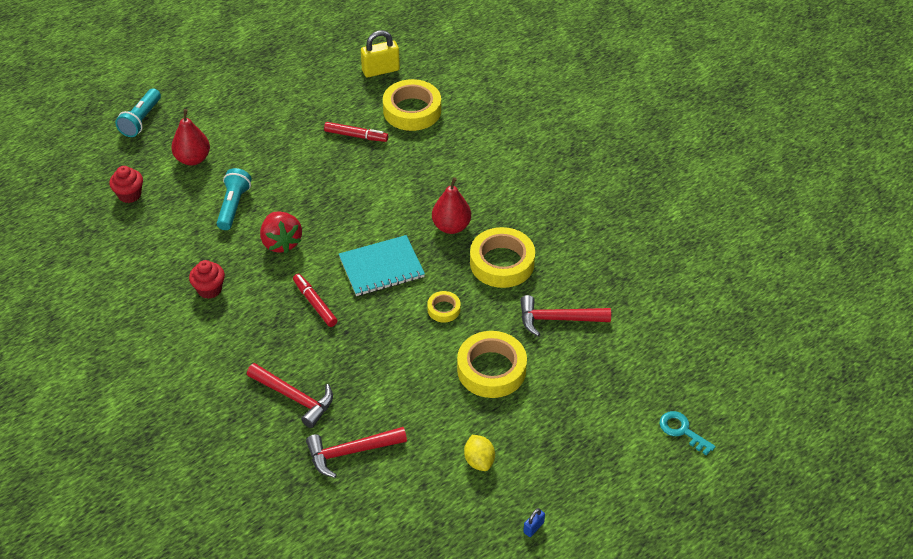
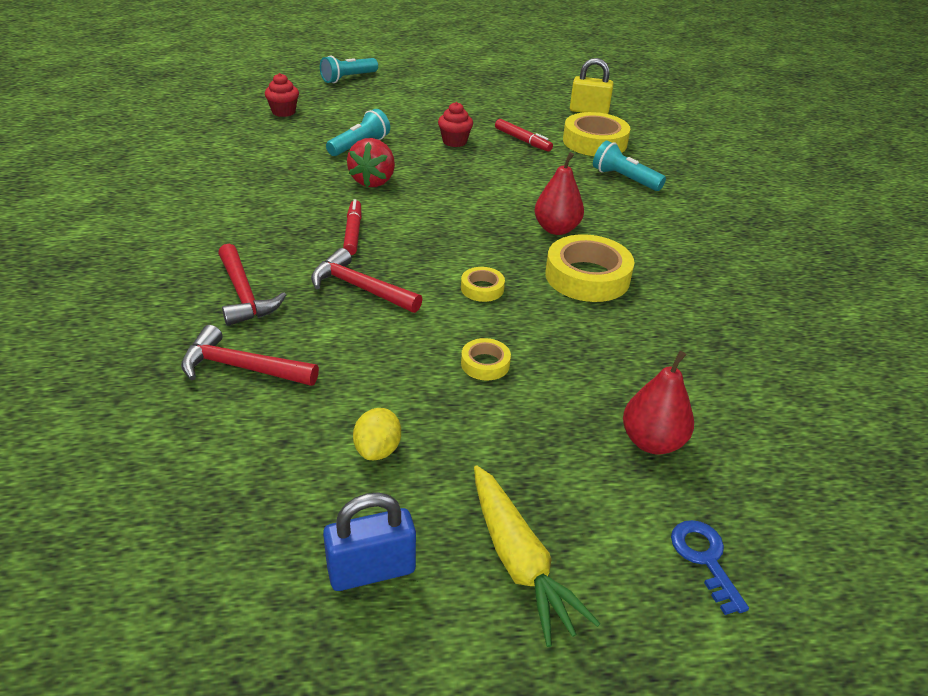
camera: 30 degrees right, 10 degrees down
(193, 159) = (361, 109): red pear -> red pear (652, 442)
(209, 289) = (270, 187): red cupcake -> red cupcake (454, 142)
(381, 267) = (450, 232): turquoise notebook -> none
(462, 146) = (624, 179): none -> turquoise flashlight
(491, 369) = (485, 364): yellow tape -> yellow tape, size x0.50
(533, 527) = (371, 570): blue padlock -> blue padlock, size x2.08
(557, 319) = (613, 351): red hammer -> red hammer (360, 288)
(598, 482) = (519, 561): none -> yellow carrot
(682, 431) = (705, 559): turquoise key -> blue key

